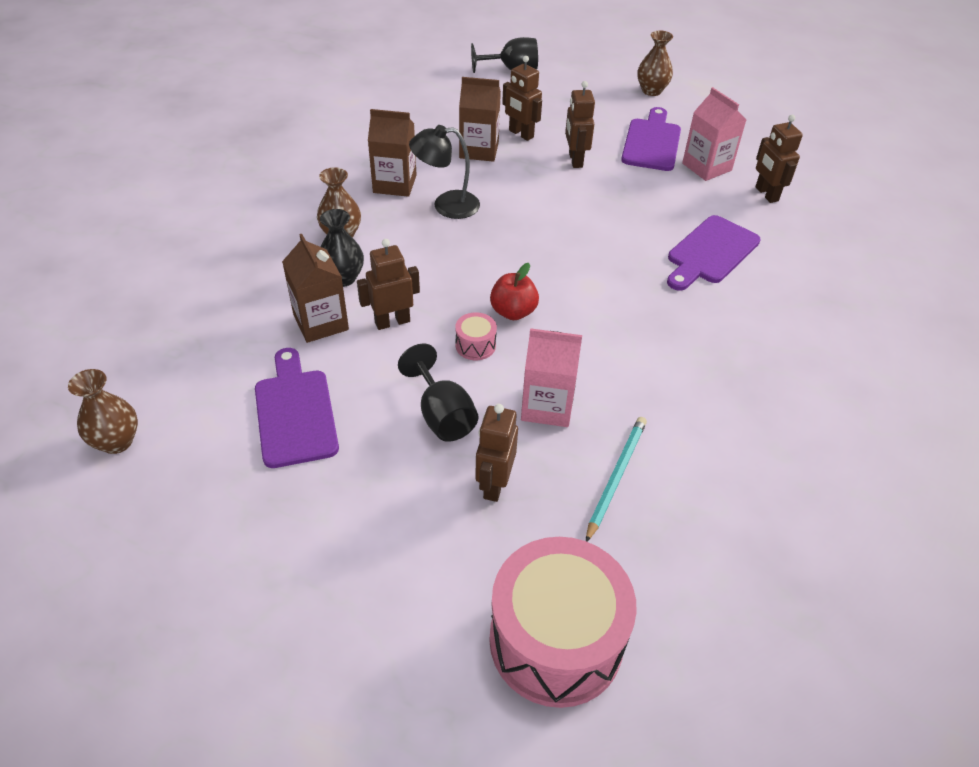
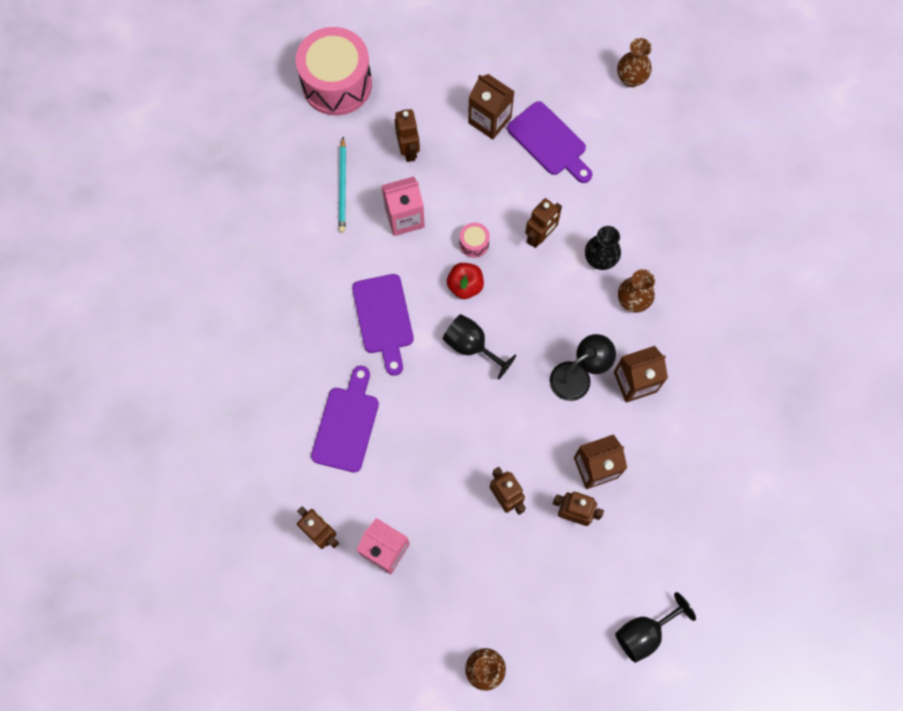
camera: 155 degrees right, 25 degrees up
(321, 322) = (585, 213): brown carton -> brown carton (489, 120)
(442, 415) = (463, 181): black goblet -> black goblet (471, 346)
(652, 142) = (448, 565): purple cutting board -> purple cutting board (383, 319)

